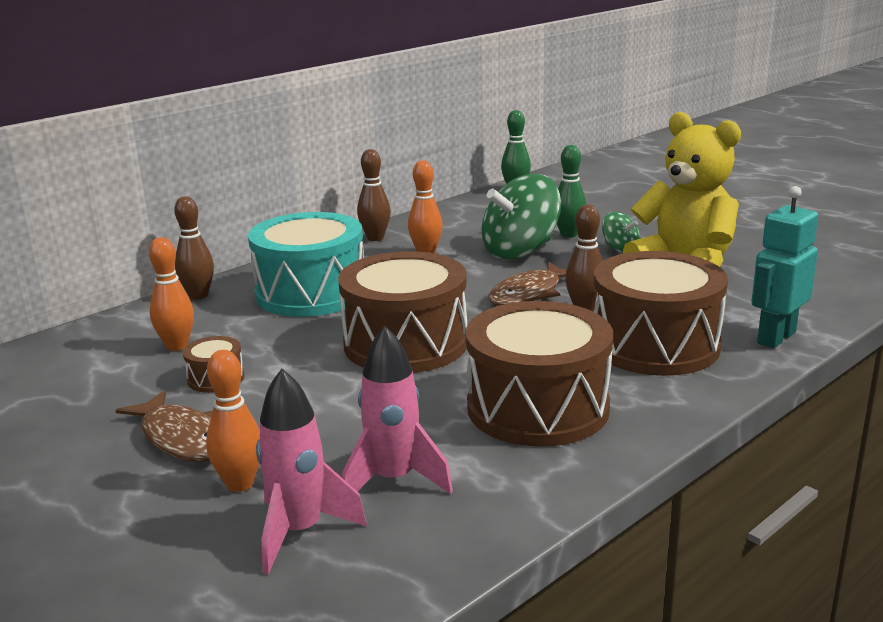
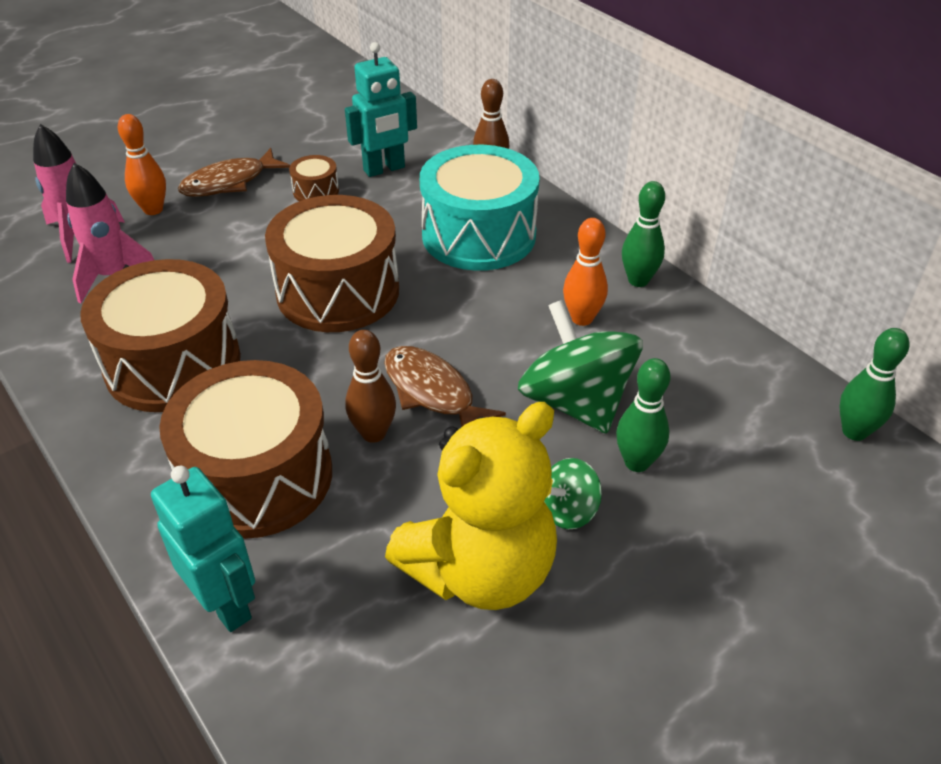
camera: 95 degrees right, 20 degrees up
(177, 346) = (384, 169): orange bowling pin -> turquoise robot
(375, 238) = (638, 280): brown bowling pin -> green bowling pin

